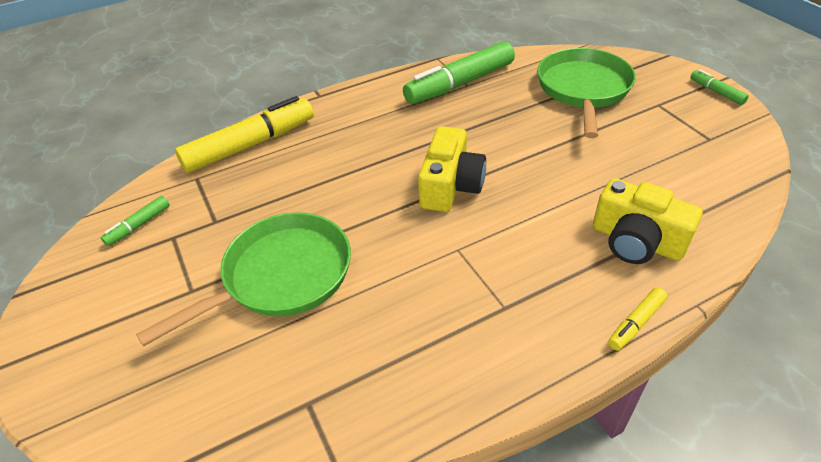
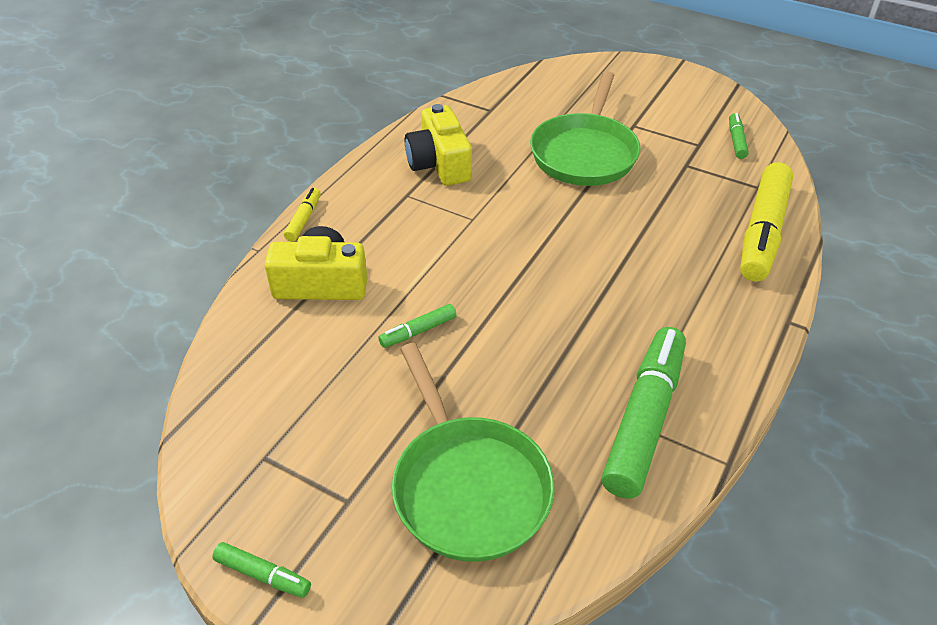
camera: 145 degrees right, 0 degrees up
(450, 186) = (525, 269): yellow camera -> yellow camera (439, 164)
(568, 173) = (418, 331): none -> green marker

